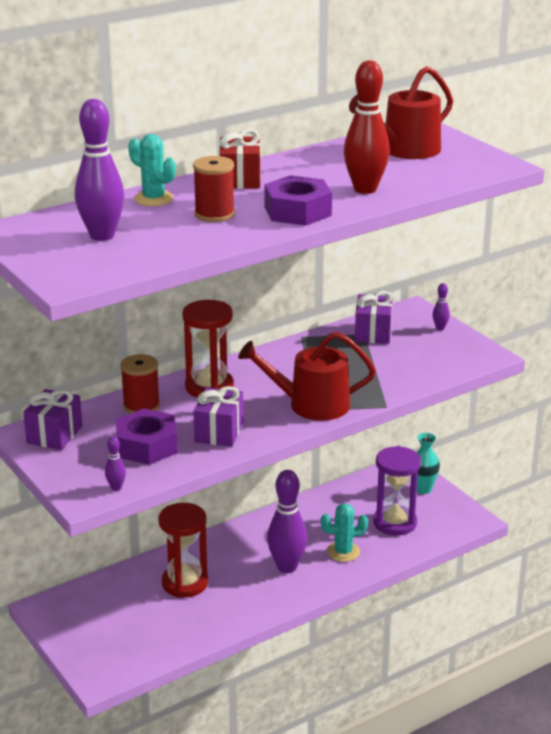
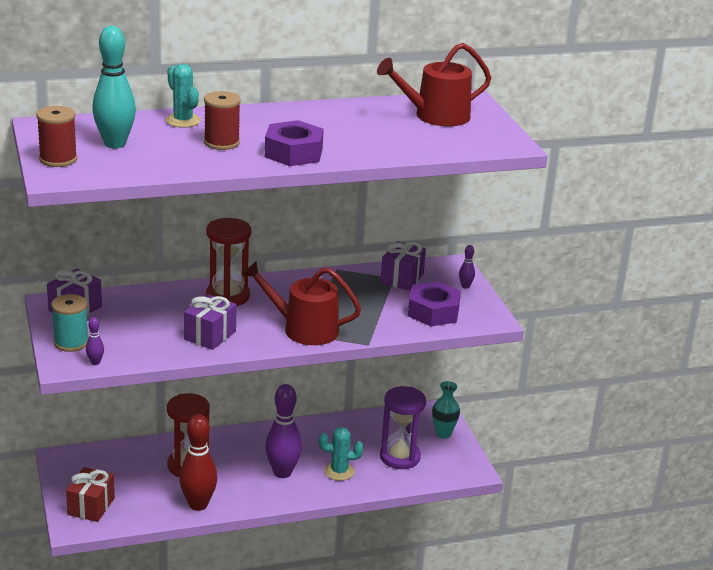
camera: 15 degrees right, 0 degrees up
(75, 472) = (71, 343): none -> turquoise spool
(102, 235) = (115, 144): purple bowling pin -> turquoise bowling pin
(141, 406) = (160, 300): red spool -> red spool (58, 159)
(147, 446) = (143, 334): purple nut -> purple nut (433, 312)
(240, 179) = (269, 117): red gift -> red gift (91, 506)
(365, 189) = (369, 144): red bowling pin -> red bowling pin (198, 504)

